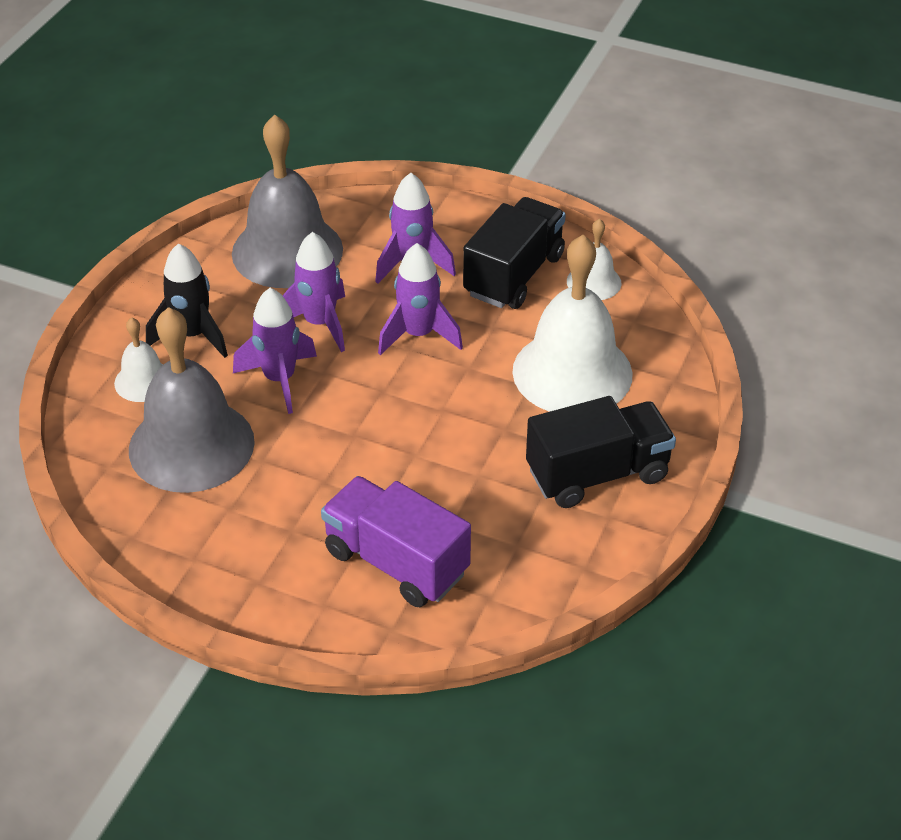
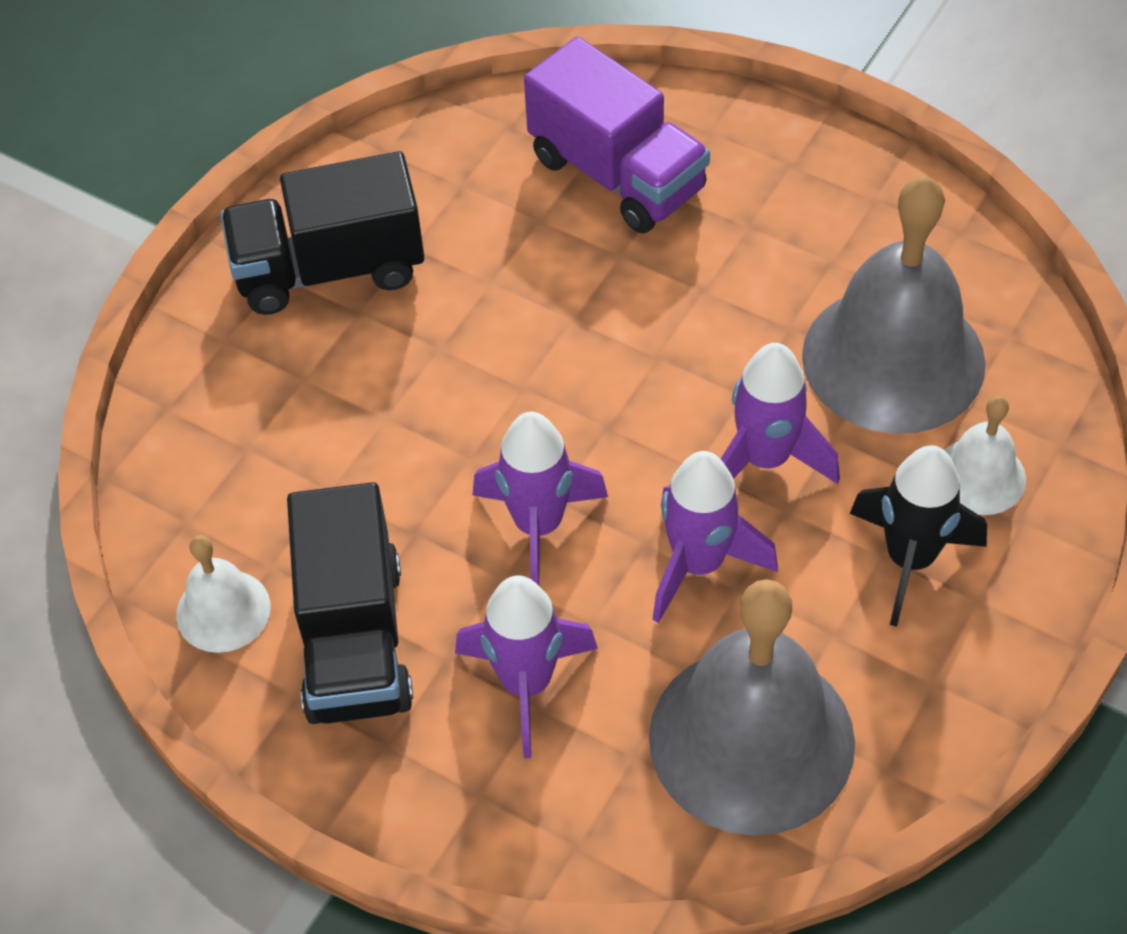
camera: 170 degrees left, 10 degrees up
(514, 275) = (354, 640): black truck -> black truck turned 45 degrees counterclockwise
(572, 372) = (314, 433): white bell -> none

